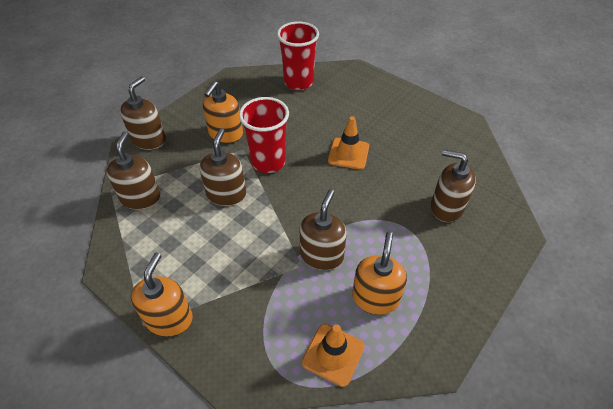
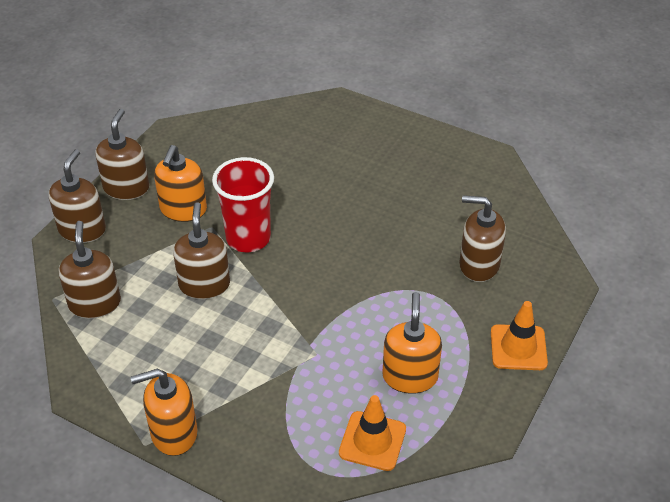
camera: 10 degrees left, 5 degrees down
(169, 318) = (173, 433): orange soap dispenser -> orange soap dispenser turned 105 degrees counterclockwise
(298, 82) = (264, 128): red cup -> none
(321, 255) = (338, 339): brown soap dispenser -> brown soap dispenser (126, 188)
(348, 153) = (348, 215): orange traffic cone -> orange traffic cone (518, 347)

